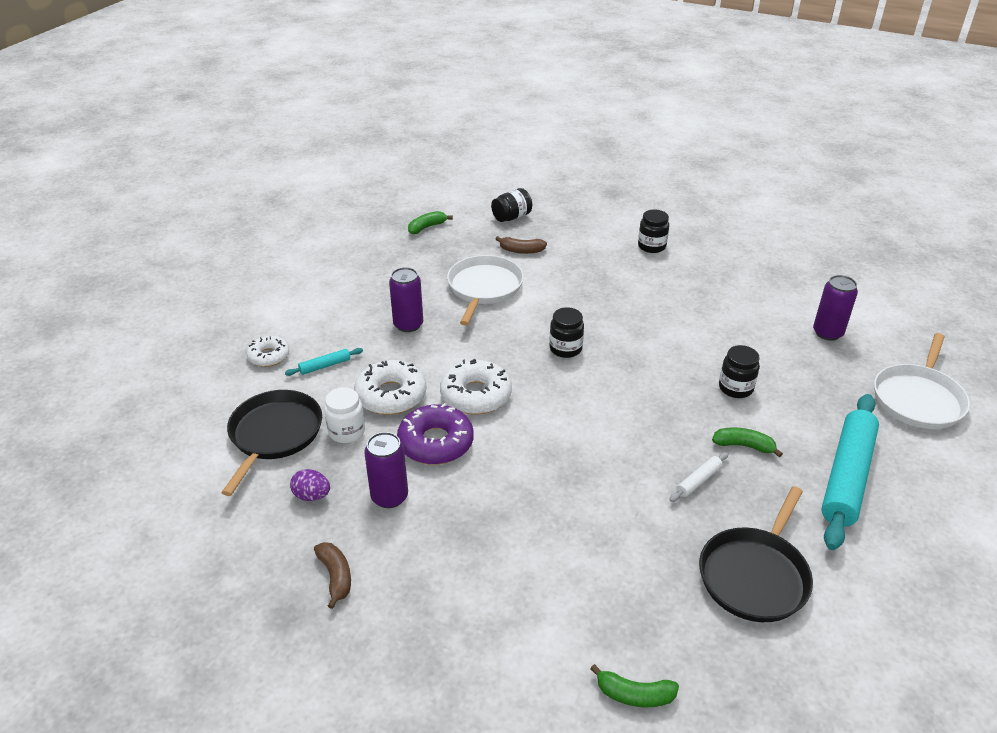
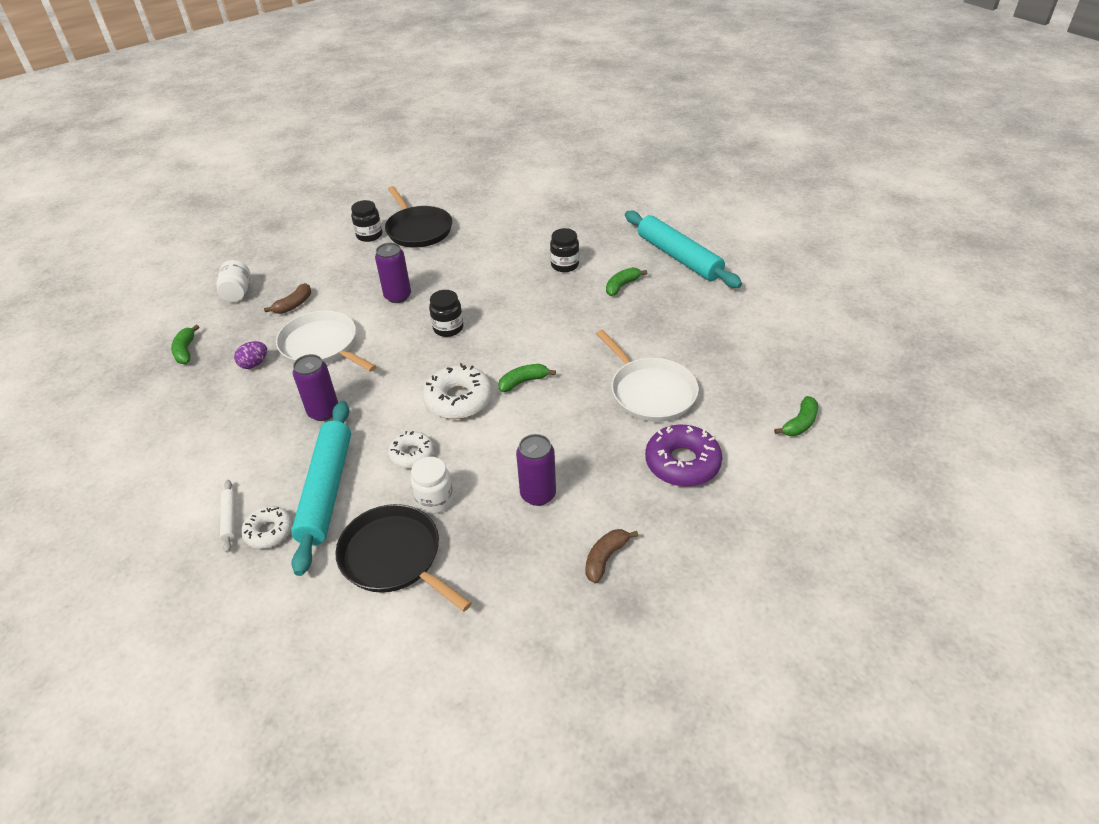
camera: 60 degrees left, 5 degrees up
(312, 496) = (499, 549): purple egg -> purple egg (254, 364)
(325, 366) = (327, 490): turquoise rolling pin -> turquoise rolling pin, size x2.42
(335, 576) = (605, 558): brown banana -> brown banana turned 60 degrees counterclockwise
(391, 395) = (412, 454): white donut -> white donut, size x0.62
(436, 442) = (496, 444): purple donut -> purple donut (682, 463)
(511, 217) = (237, 292): black jar -> white jar
(530, 428) = (523, 382): none -> green banana
(698, 480) = (639, 319): white rolling pin -> white rolling pin (230, 518)
(755, 575) = (734, 330): black pan -> black pan (418, 230)
(827, 333) = (545, 204): purple can -> purple can (398, 296)
(918, 399) = (634, 200): white pan -> white pan (650, 392)

